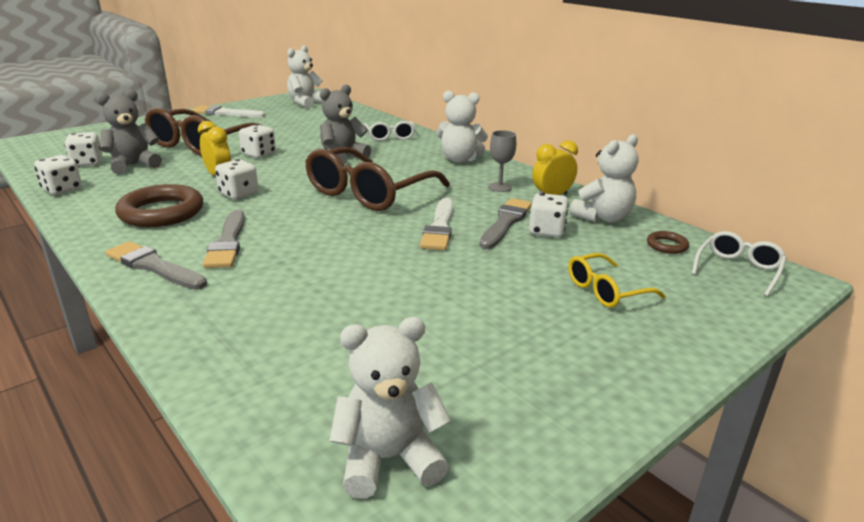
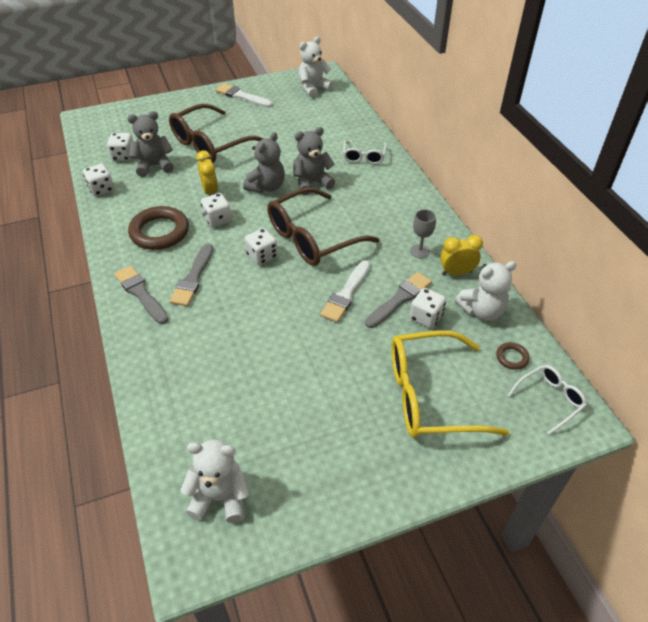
camera: 20 degrees right, 20 degrees up
(259, 154) = (248, 166): white dice -> white dice (262, 256)
(289, 165) = (266, 186): none -> grey teddy bear
(459, 159) = (407, 204): white teddy bear -> none
(605, 290) = (430, 395): yellow glasses -> yellow glasses, size x1.98

